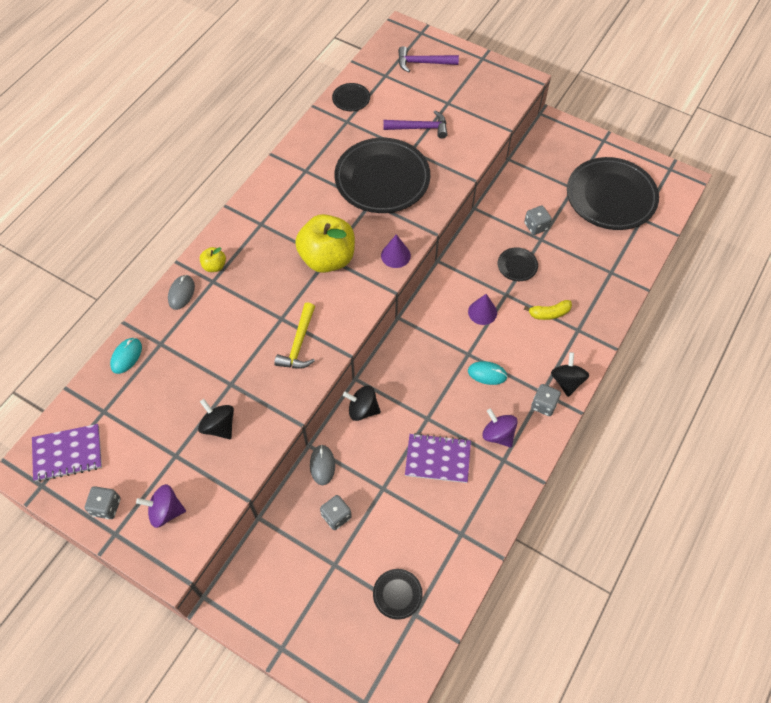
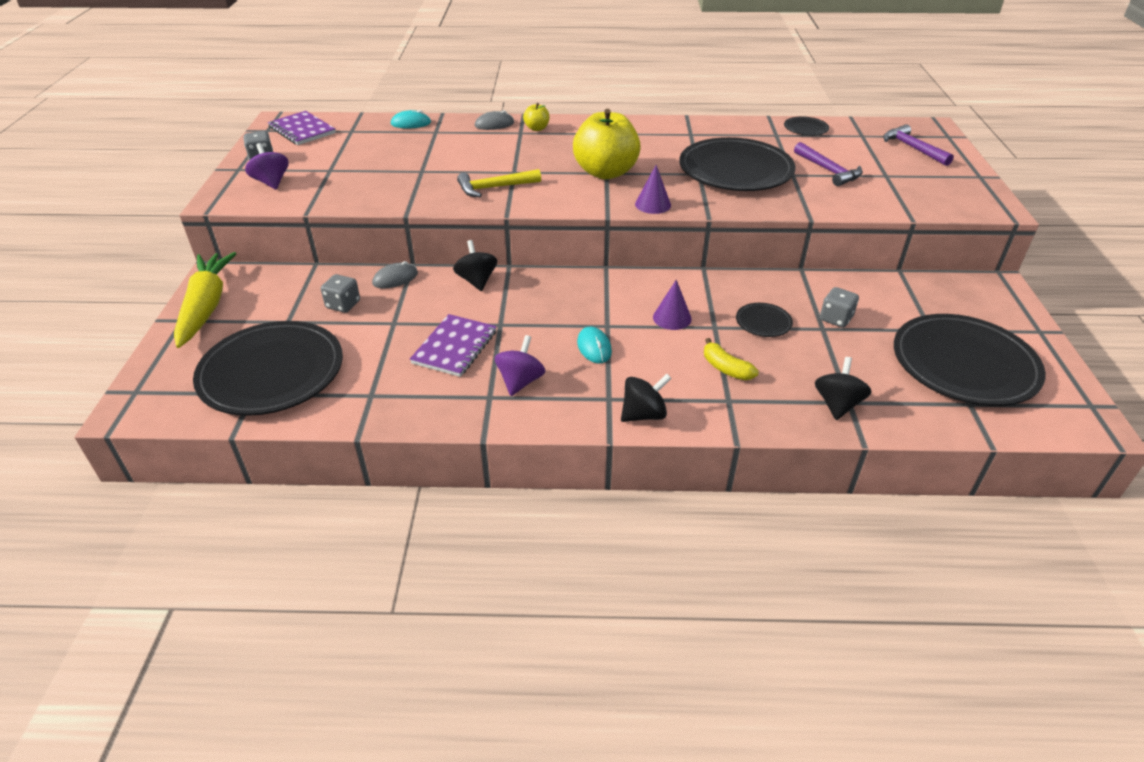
camera: 60 degrees right, 20 degrees down
(219, 426) = (373, 179): black spinning top -> black spinning top (837, 404)
(273, 624) = (206, 307): none -> yellow carrot
(397, 594) = (272, 373): black plate -> black plate, size x2.36
(437, 459) = (455, 347): purple notebook -> purple notebook turned 45 degrees clockwise
(544, 405) = (592, 405): grey dice -> none

